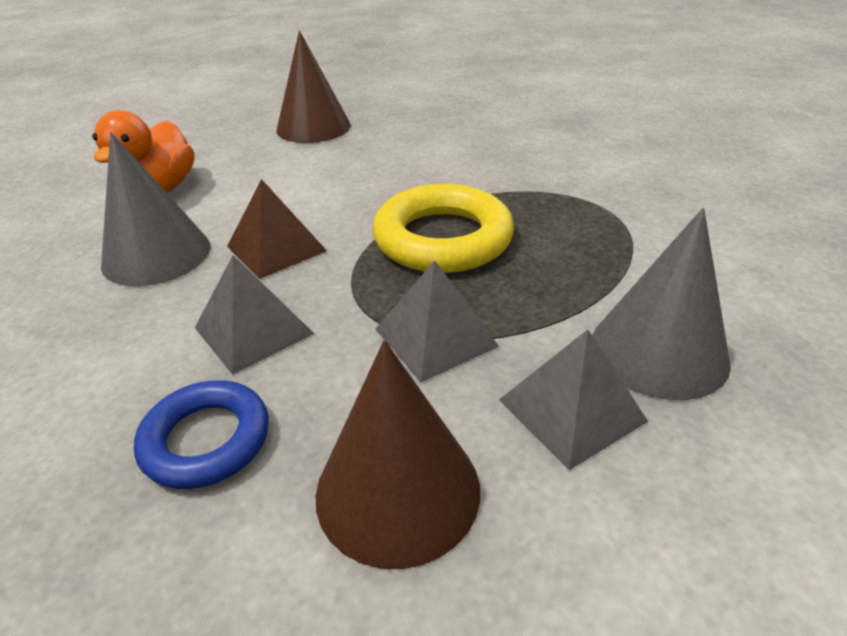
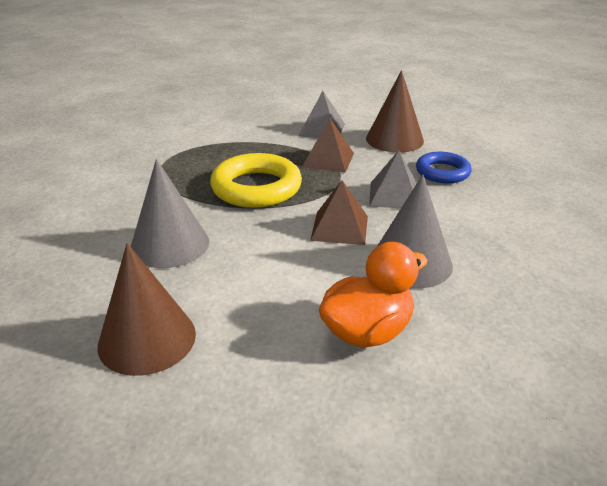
camera: 135 degrees left, 5 degrees down
(435, 337) = (328, 160): grey pyramid -> brown pyramid
(659, 351) = (269, 126): grey cone -> grey cone (170, 244)

